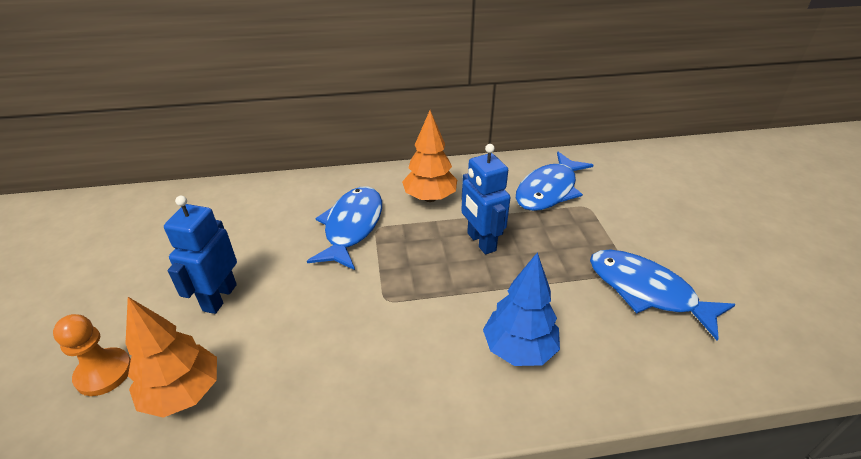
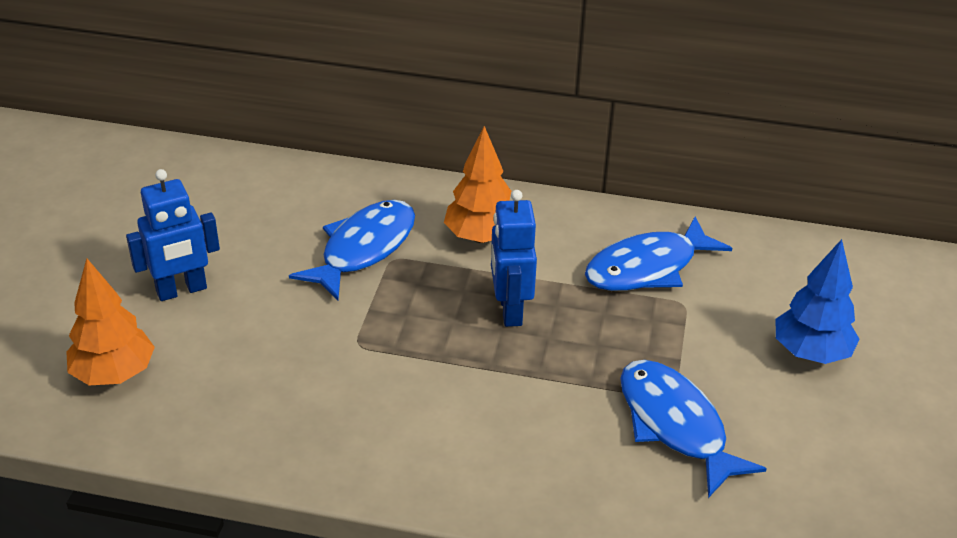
camera: 20 degrees right, 0 degrees up
(104, 373) = (48, 333): orange pawn -> none
(219, 297) = (181, 290): blue robot -> blue robot turned 150 degrees counterclockwise
(519, 349) = (474, 438): blue tree -> blue tree (811, 353)

